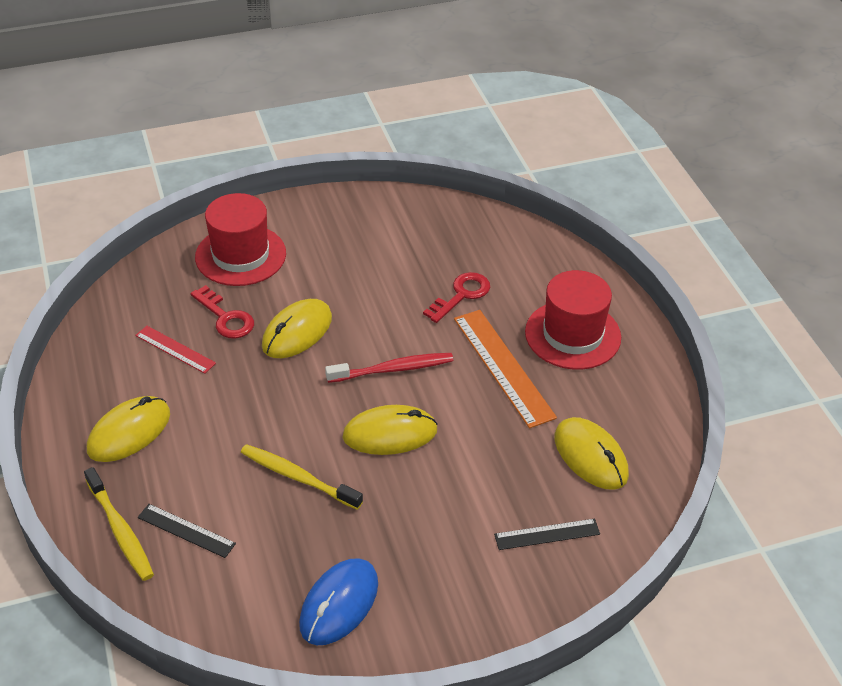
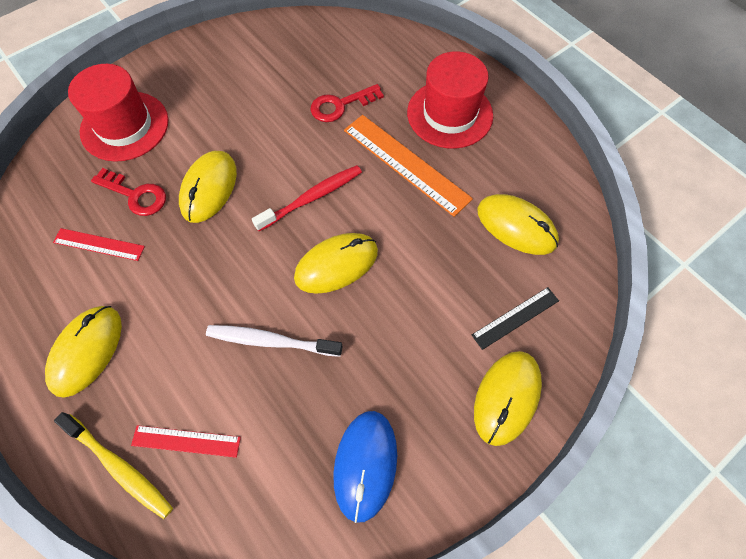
camera: 20 degrees left, 20 degrees up
(186, 530) = (186, 441): black ruler -> red ruler
(298, 477) = (271, 341): yellow toothbrush -> white toothbrush
(461, 295) = (340, 105): red key -> red key turned 135 degrees counterclockwise
(502, 597) = (506, 397): none -> yellow mouse

